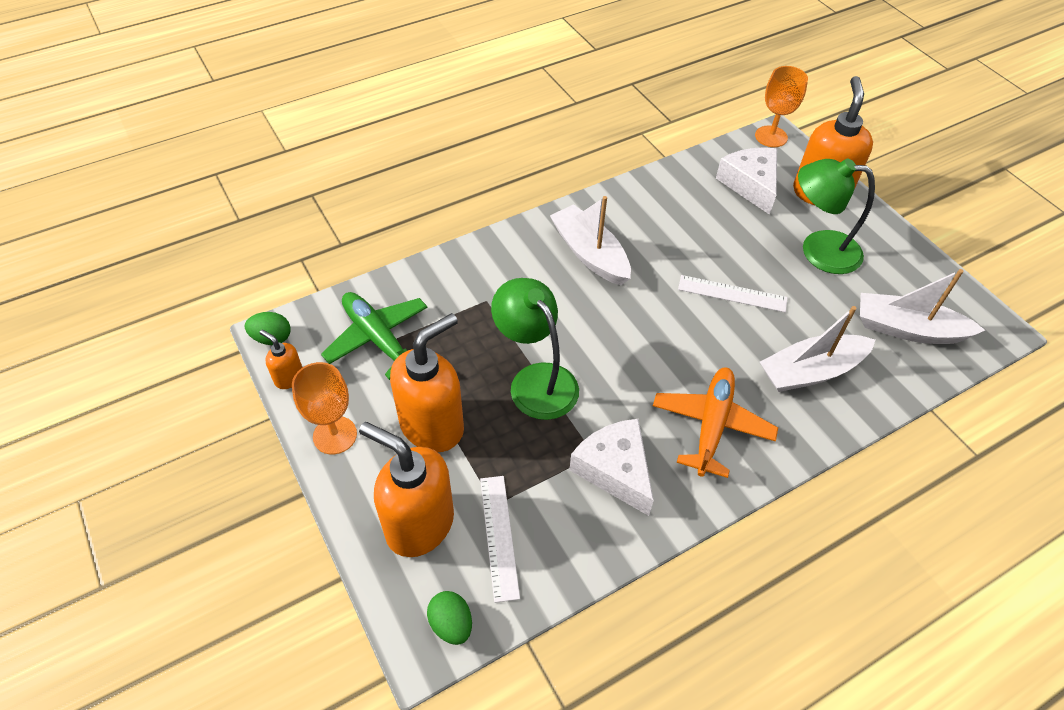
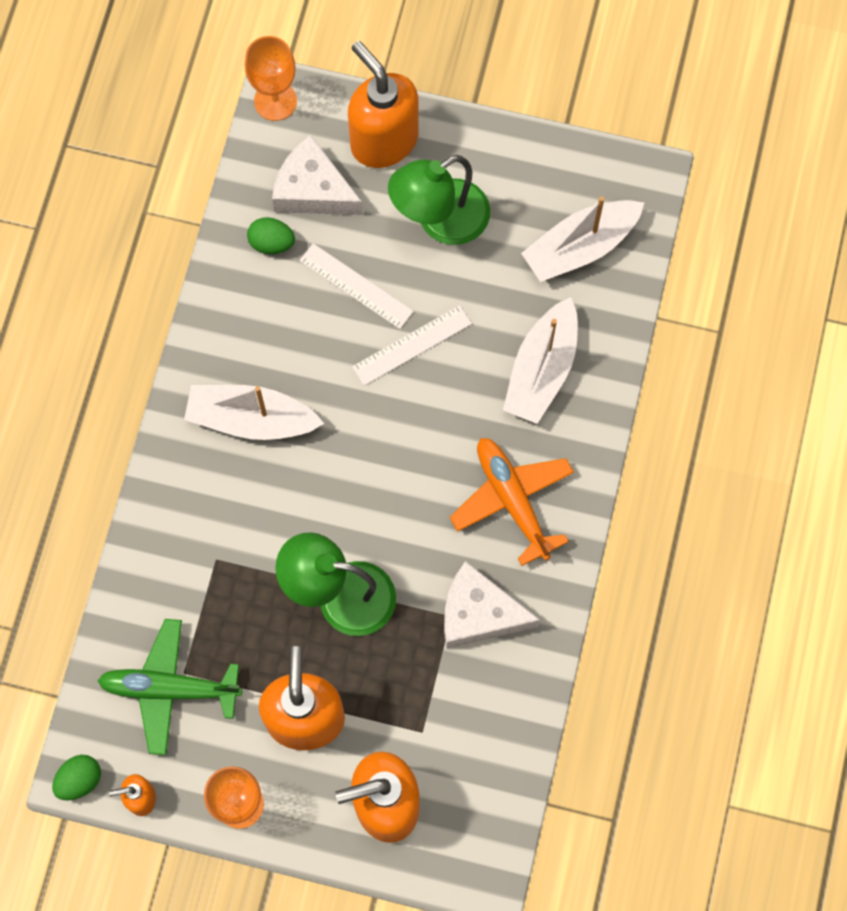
camera: 45 degrees left, 20 degrees up
(451, 624) = (487, 846): green egg -> green egg (271, 243)
(499, 536) = (451, 752): white ruler -> white ruler (356, 286)

